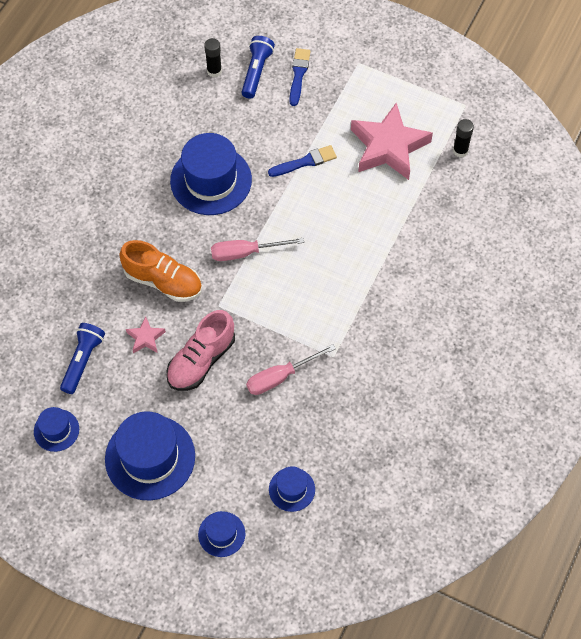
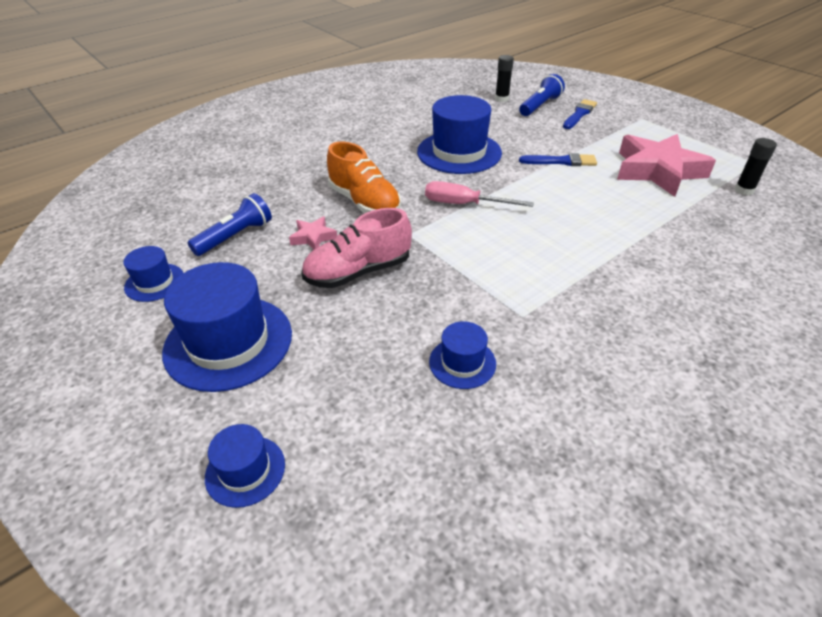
camera: 25 degrees right, 20 degrees down
(280, 377) = (443, 315): pink screwdriver -> none
(292, 489) = (385, 450): blue hat -> blue hat (462, 362)

